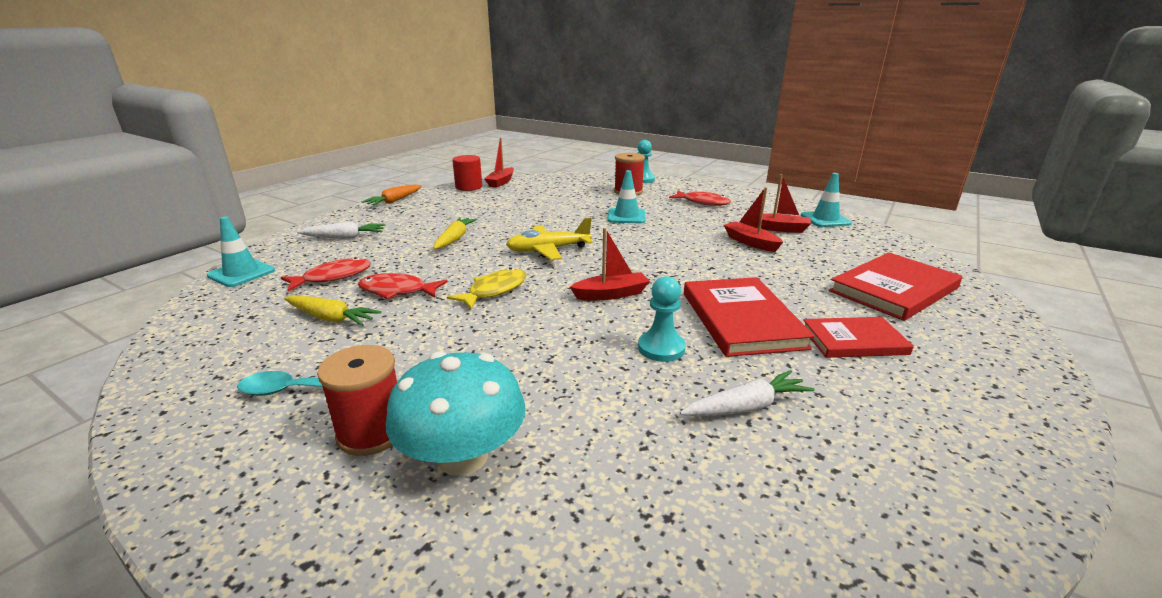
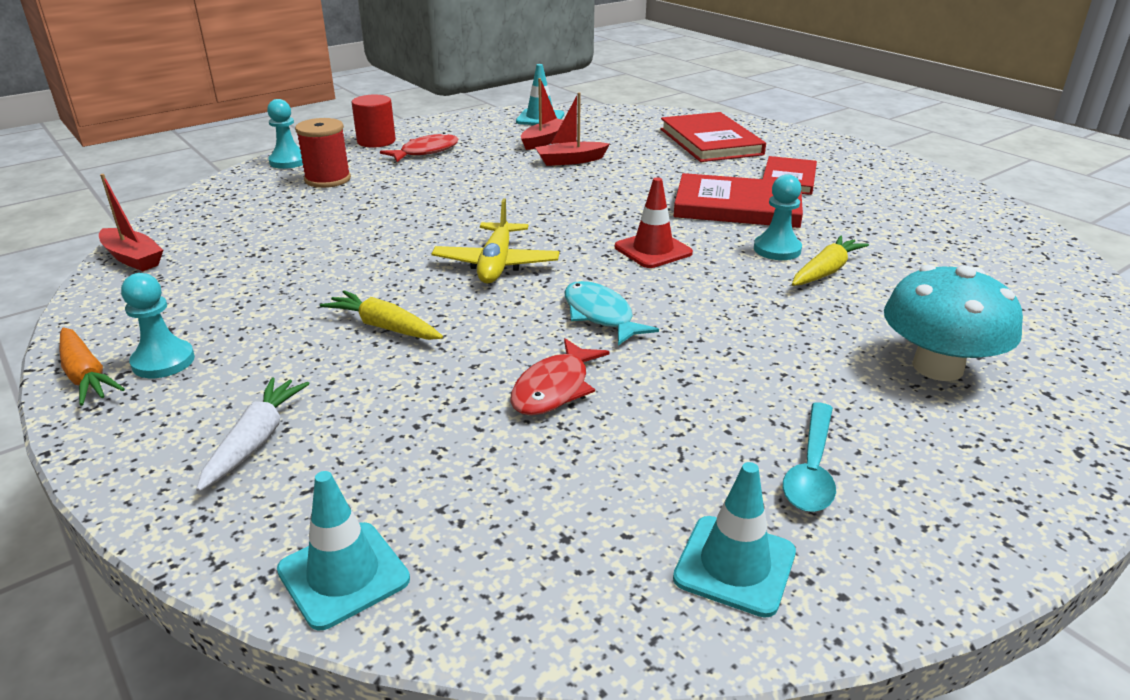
camera: 70 degrees left, 5 degrees up
(331, 318) = (617, 449): yellow carrot -> yellow carrot (826, 271)
(333, 277) = (454, 451): red fish -> none
(372, 432) = (899, 416): red spool -> none
(408, 208) = (163, 361): none -> turquoise pawn
(469, 187) = (114, 290): red cylinder -> red cylinder (376, 141)
(494, 290) = (600, 315): yellow fish -> turquoise fish
(611, 294) = (653, 250): red boat -> red traffic cone
(626, 216) = (425, 199): turquoise traffic cone -> turquoise traffic cone (735, 565)
(746, 407) = (875, 238): white carrot -> none

